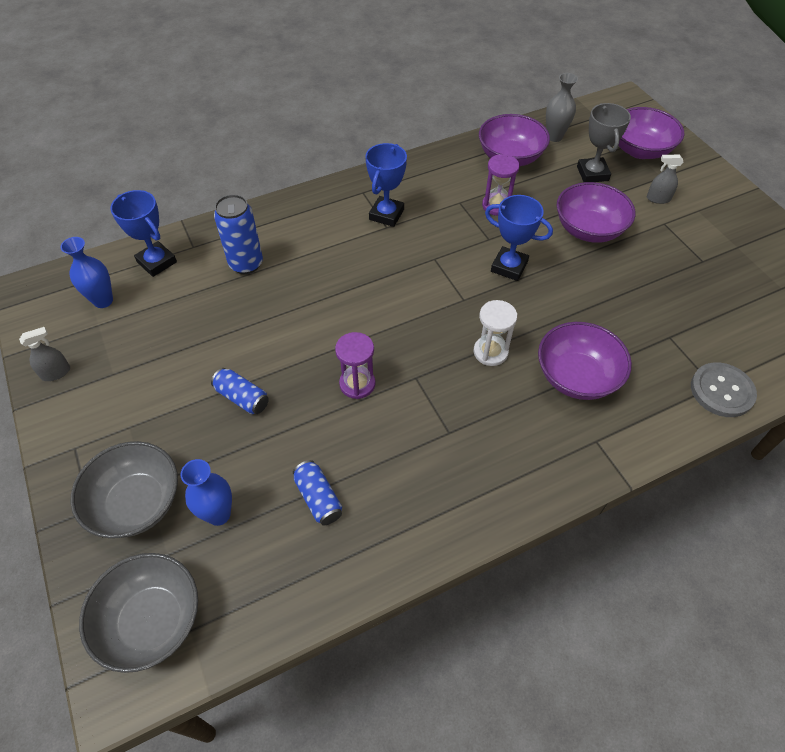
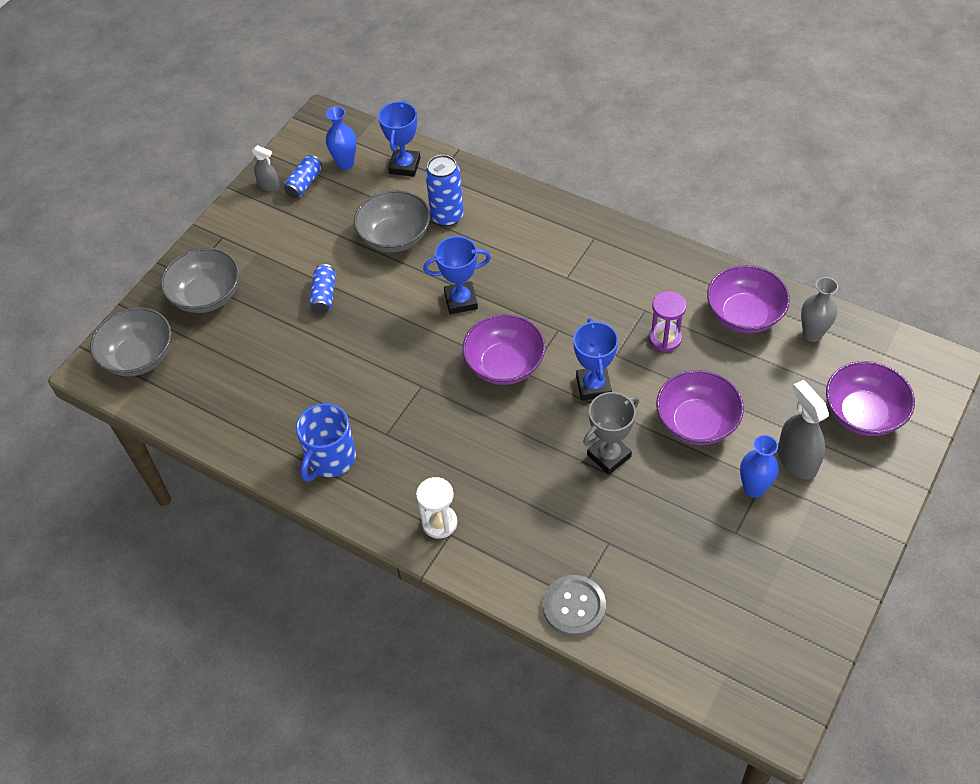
camera: 60 degrees right, 0 degrees up
(219, 514) = (227, 342): blue vase -> blue vase (753, 488)
(229, 310) = (395, 237): none -> grey bowl
(318, 498) = (276, 388): blue can -> blue can (304, 183)
(357, 384) = (387, 353): purple hourglass -> none
(386, 214) = (581, 269): blue trophy -> blue trophy (461, 301)
(444, 494) = (330, 459): none -> blue mug
(490, 352) = (485, 421): white hourglass -> white hourglass (439, 523)
(576, 377) = (505, 492): purple bowl -> purple bowl (504, 365)
(592, 173) = (784, 390): grey trophy -> grey trophy (609, 456)
(658, 199) = (796, 460): grey spray bottle -> grey spray bottle, size x1.75

